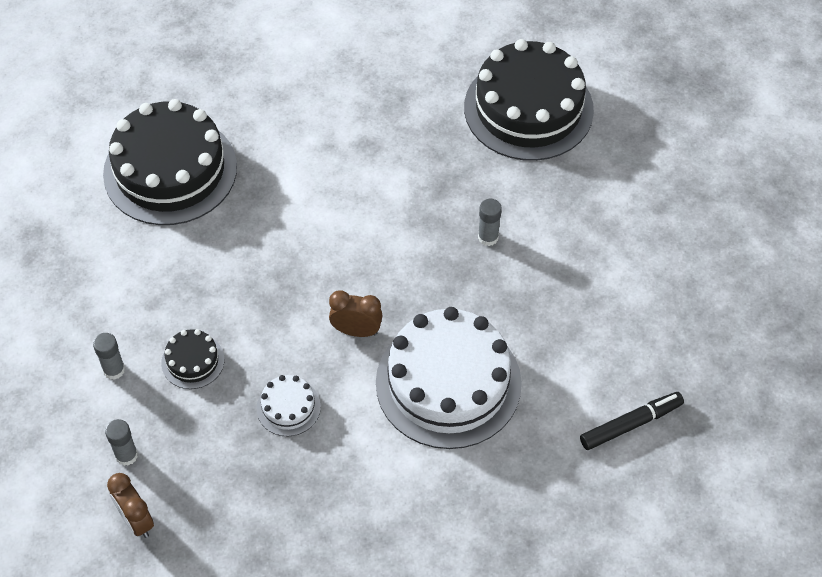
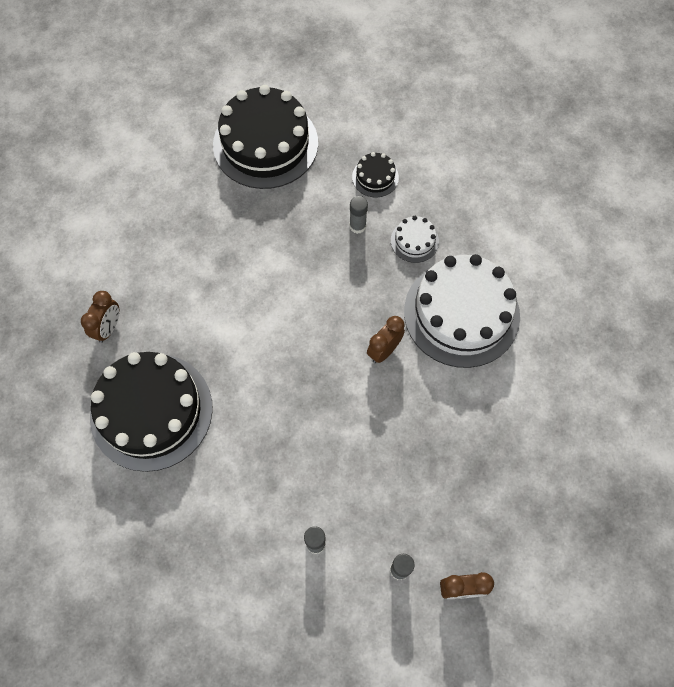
camera: 60 degrees left, 10 degrees up
(193, 361) = (343, 479): black cake -> black cake (375, 177)
(233, 93) = (108, 328): none -> brown clock
(288, 407) = (422, 429): white cake -> white cake (414, 241)
(631, 424) = (553, 222): black marker -> none

